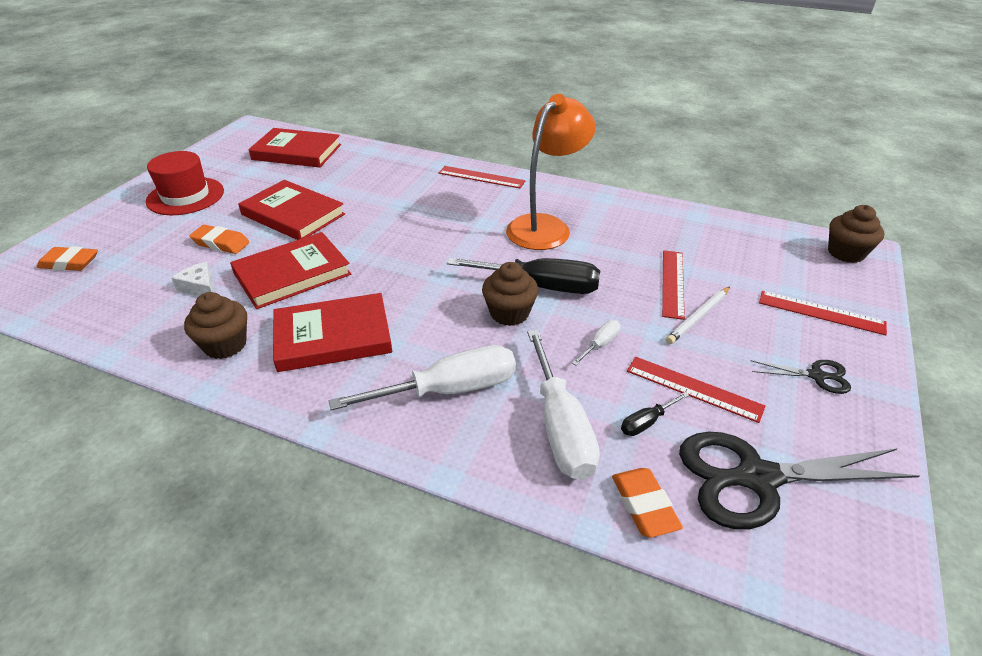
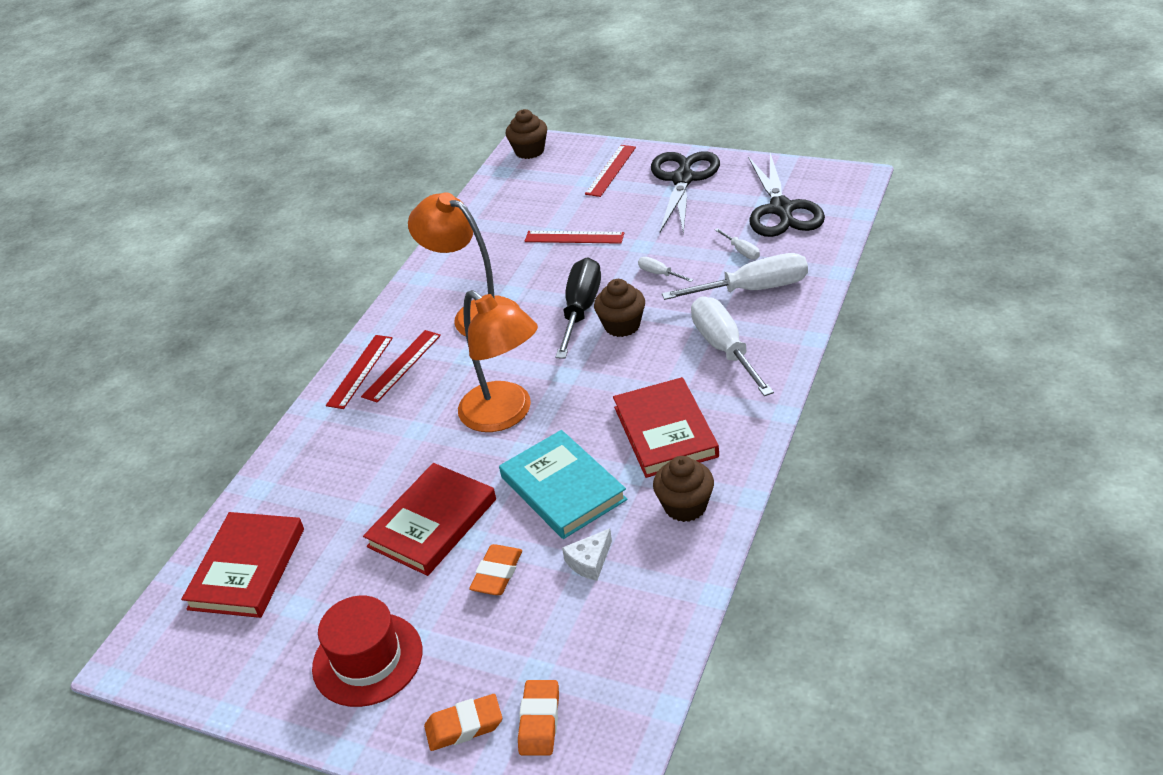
camera: 85 degrees left, 0 degrees up
(292, 274) = (563, 488): red book -> turquoise book
(400, 244) = (505, 415): none -> orange lamp
(644, 505) = (814, 252): orange eraser -> orange eraser (464, 726)
(646, 422) = (741, 251): black screwdriver -> white screwdriver
(693, 388) = (703, 230): red ruler -> red ruler (401, 365)
(698, 317) = (620, 226): white pencil -> none
(816, 376) = (683, 179): black scissors -> black scissors, size x2.10

